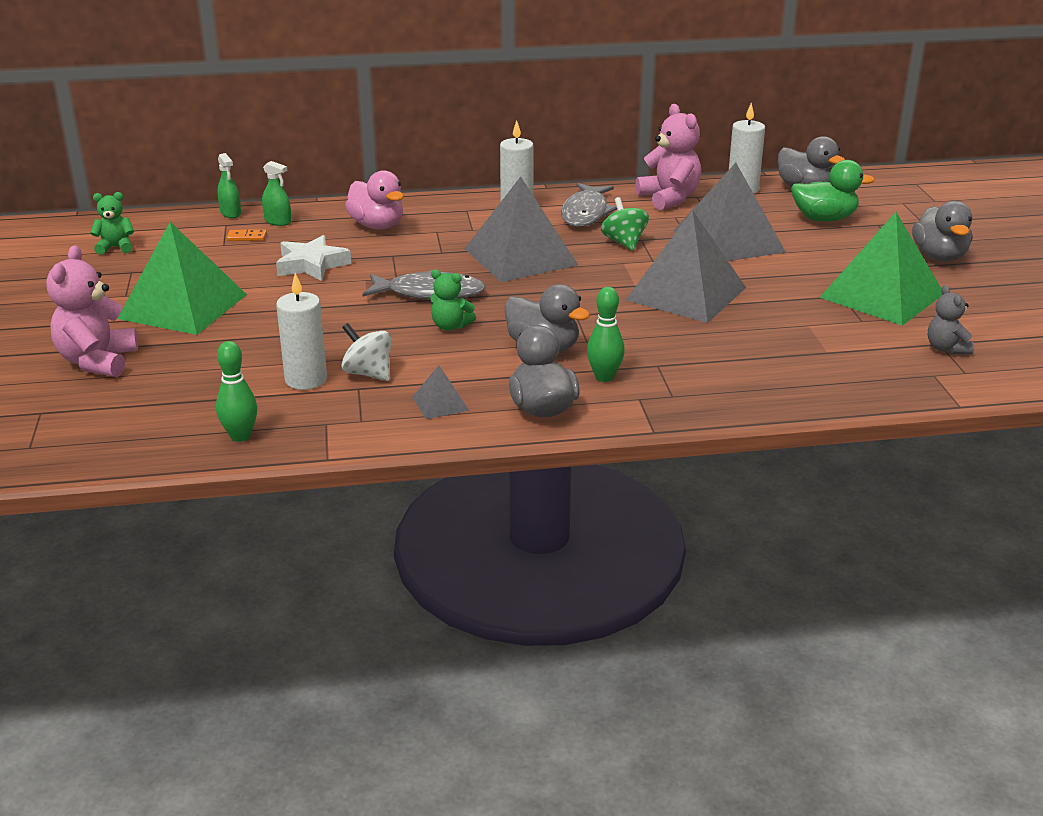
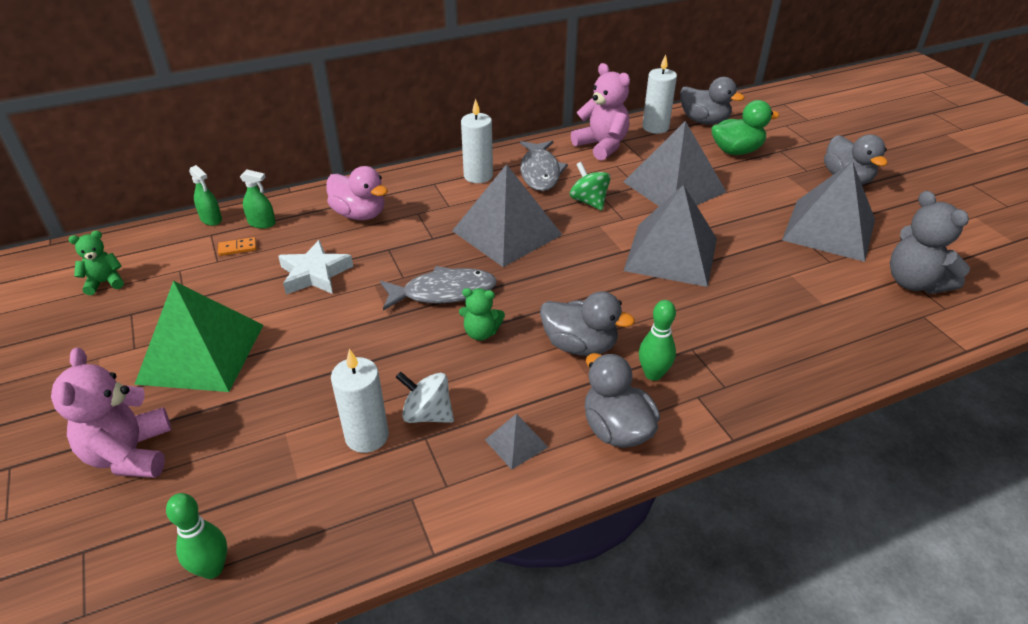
camera: 15 degrees left, 10 degrees up
(240, 436) = (327, 539): green bowling pin -> green bowling pin (212, 568)
(882, 295) = (829, 229): green pyramid -> grey pyramid
(946, 348) = (914, 282): grey teddy bear -> grey teddy bear, size x1.75

